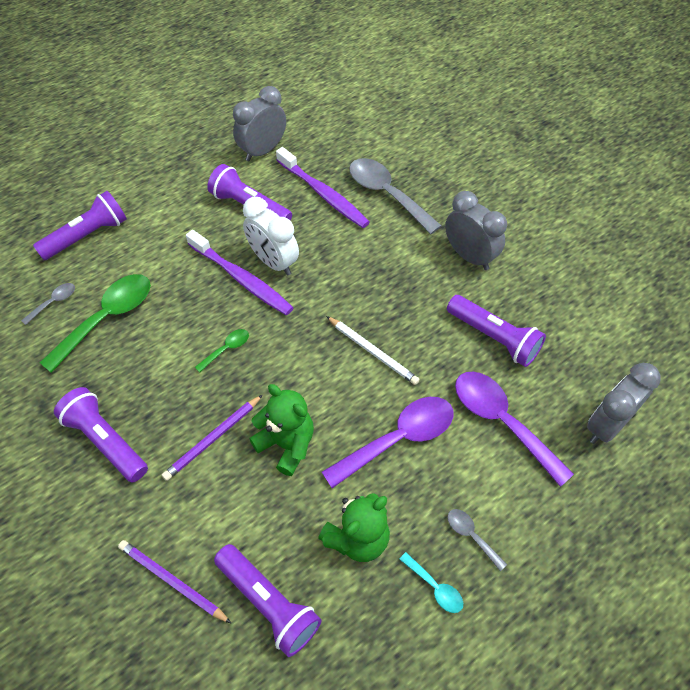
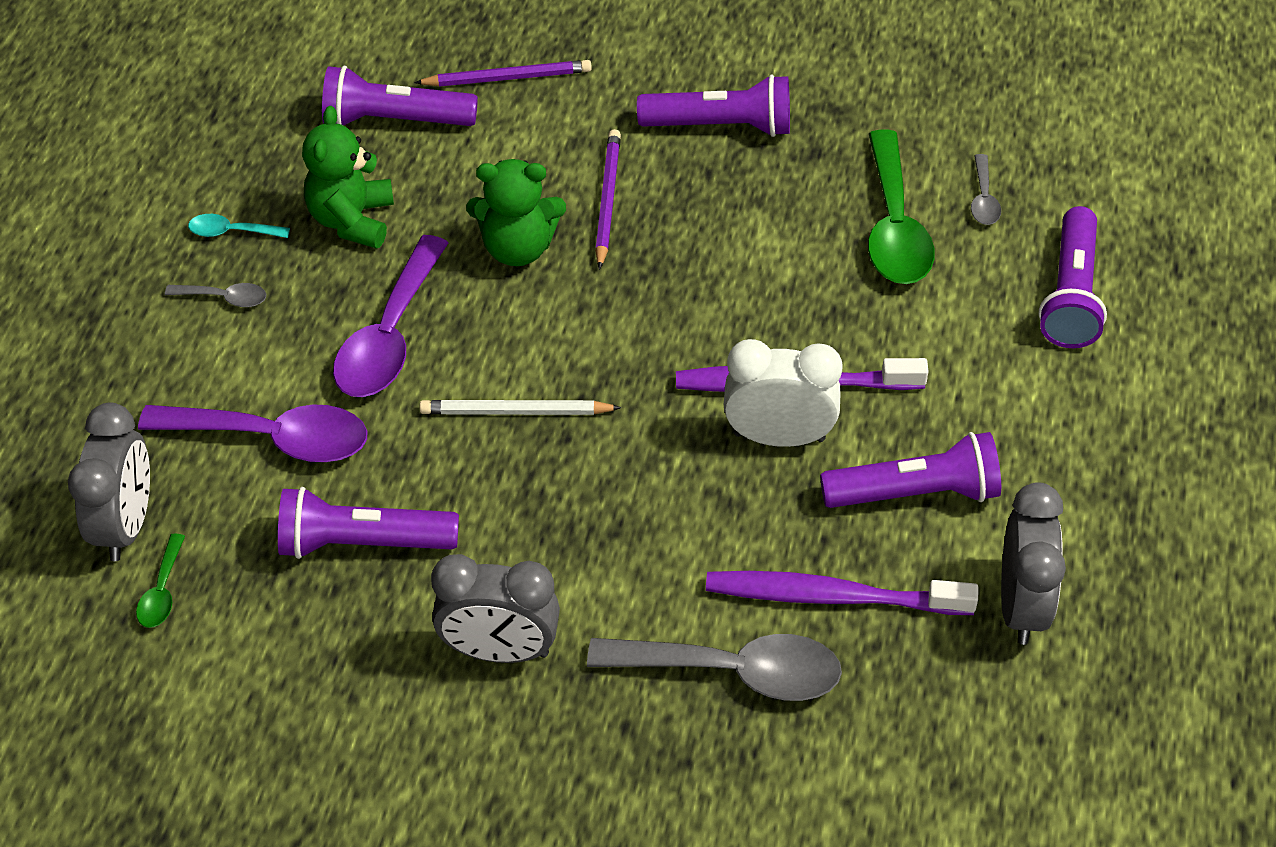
camera: 140 degrees right, 5 degrees down
(227, 349) = (705, 292): green spoon -> green spoon (162, 591)

